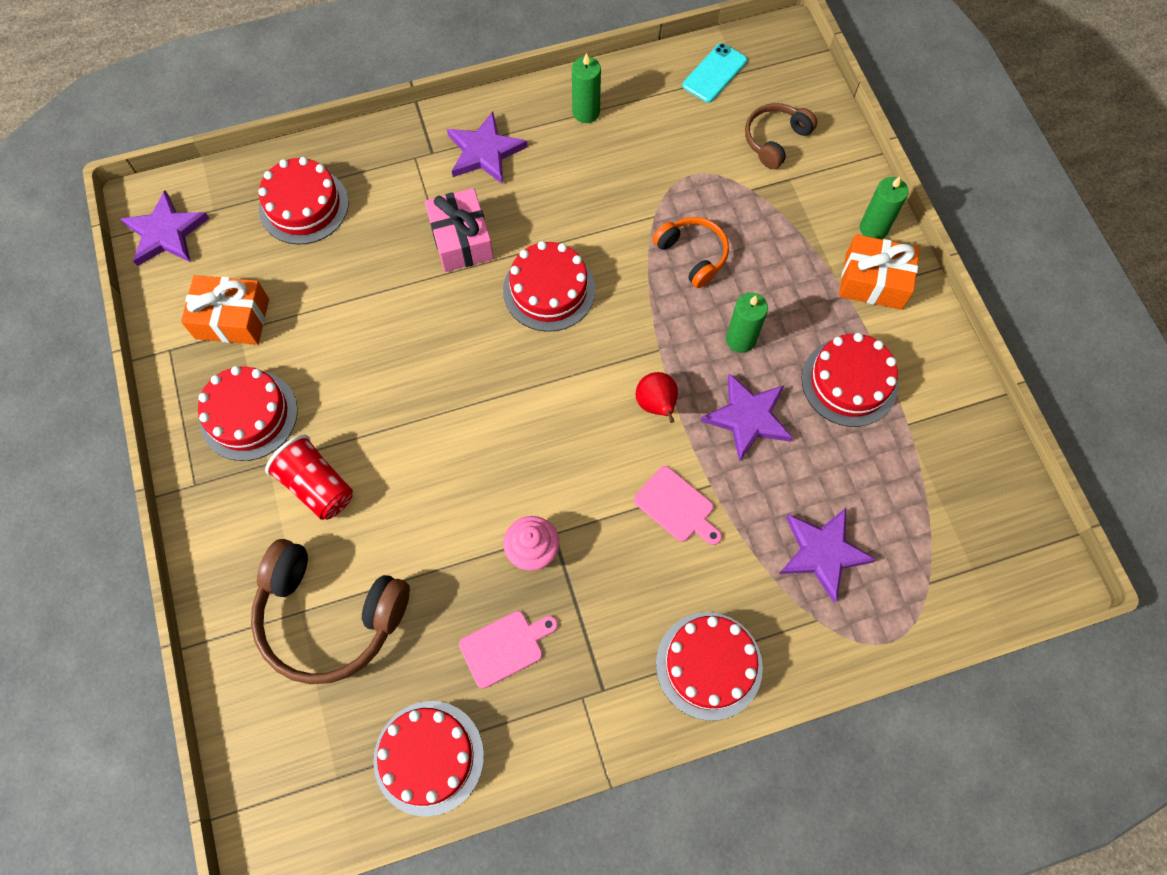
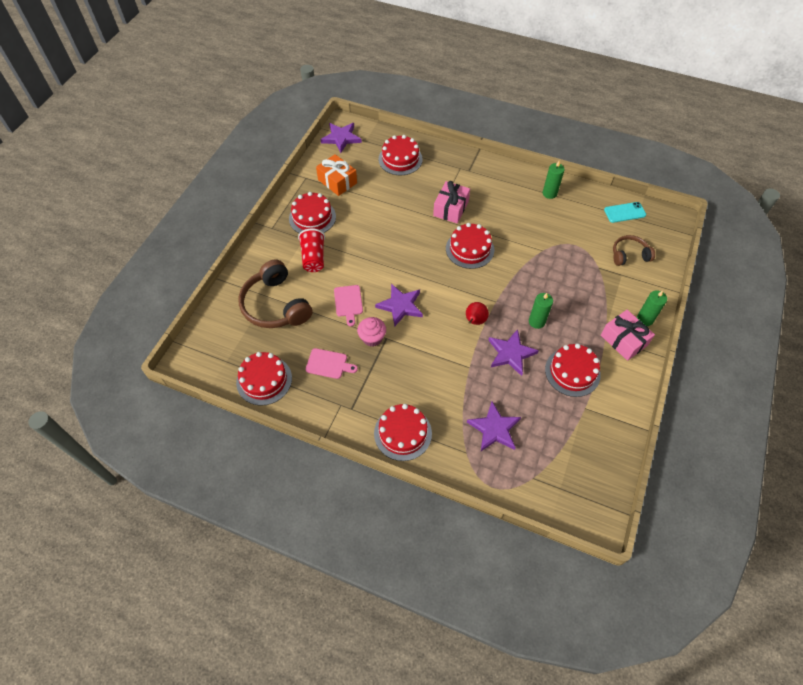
camera: 40 degrees right, 10 degrees down
(485, 151) = (491, 183): purple star -> purple star (400, 306)
(676, 506) = (446, 364): pink cutting board -> pink cutting board (348, 303)
(692, 255) = (546, 275): orange headphones -> none
(873, 281) = (624, 340): orange gift -> pink gift

